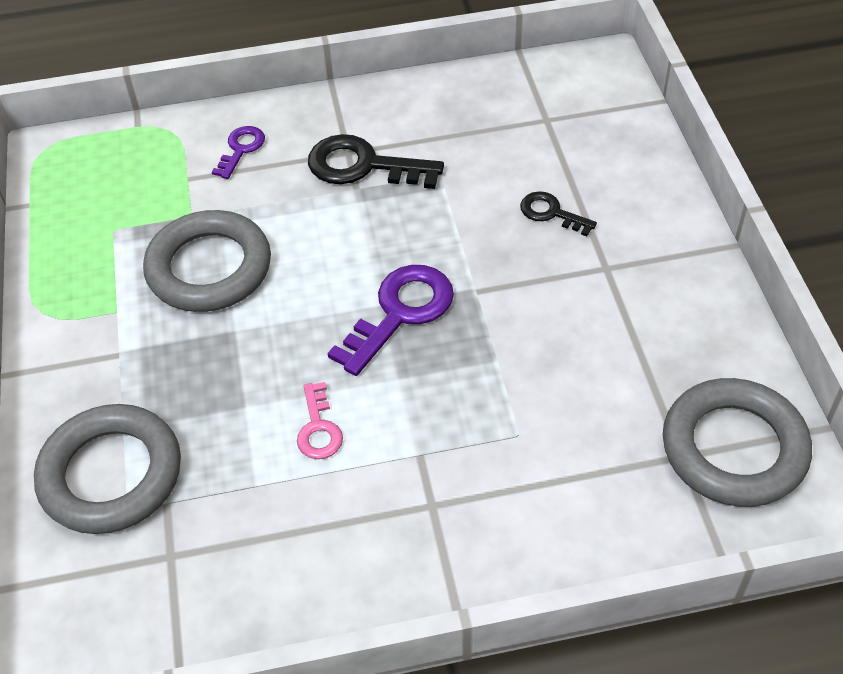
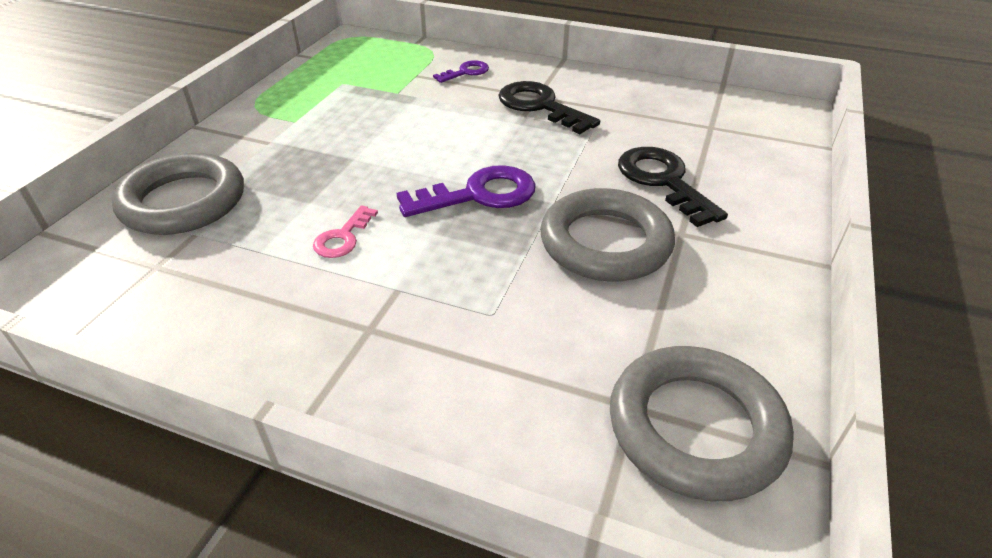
camera: 30 degrees right, 10 degrees down
(209, 268) = (377, 121): grey ring -> grey ring (605, 243)
(551, 213) = (663, 181): black key -> black key, size x1.79

